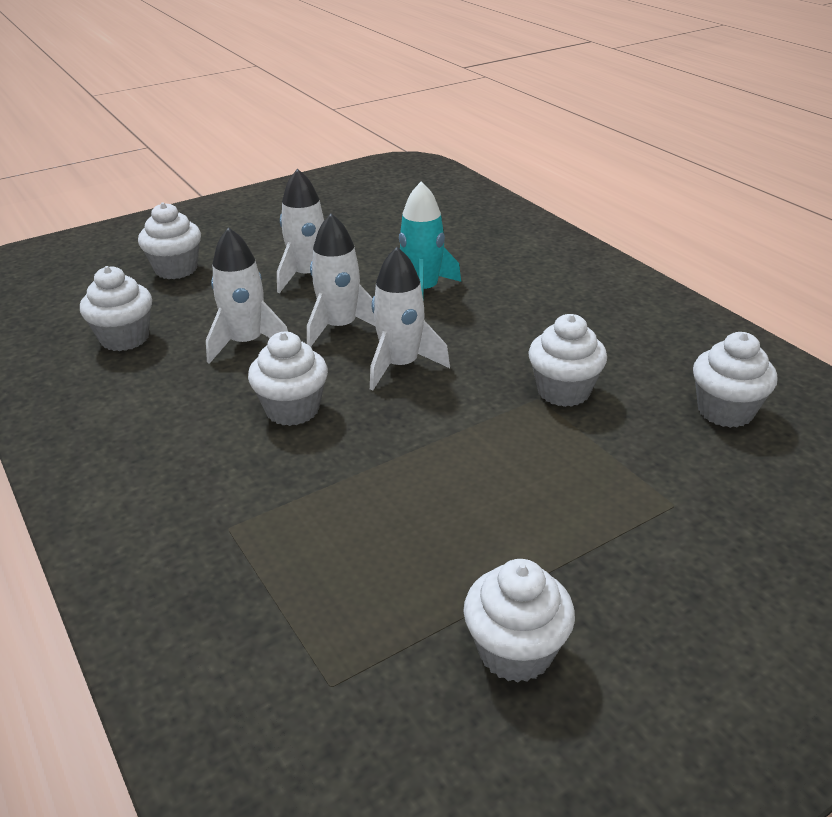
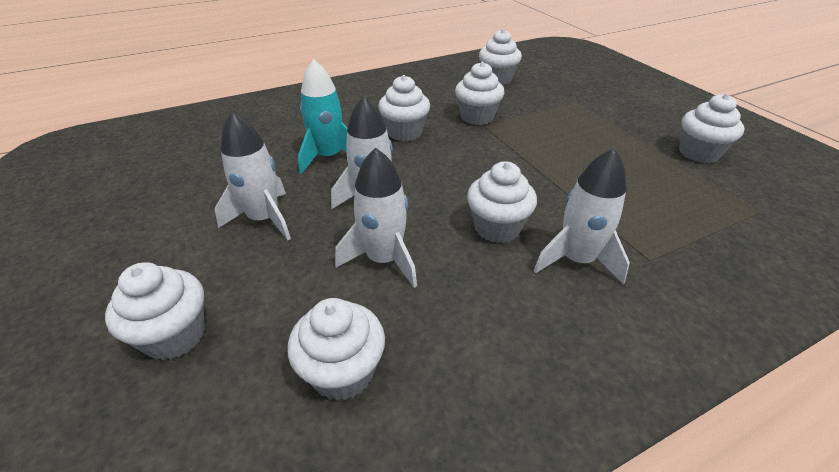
camera: 85 degrees left, 5 degrees up
(400, 365) = (439, 173): white rocket -> white rocket (576, 260)
(495, 334) = (405, 132): none -> white cupcake

